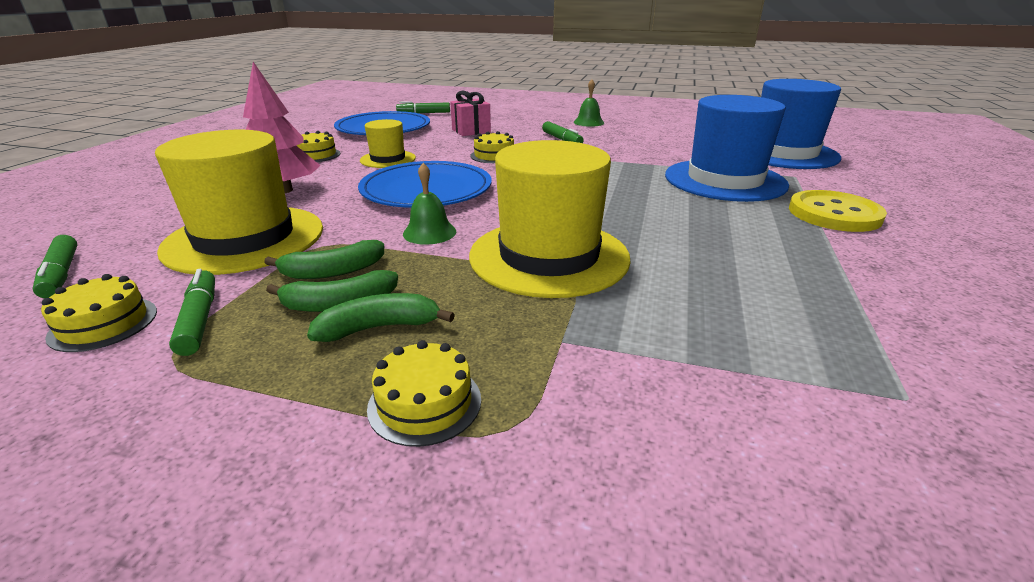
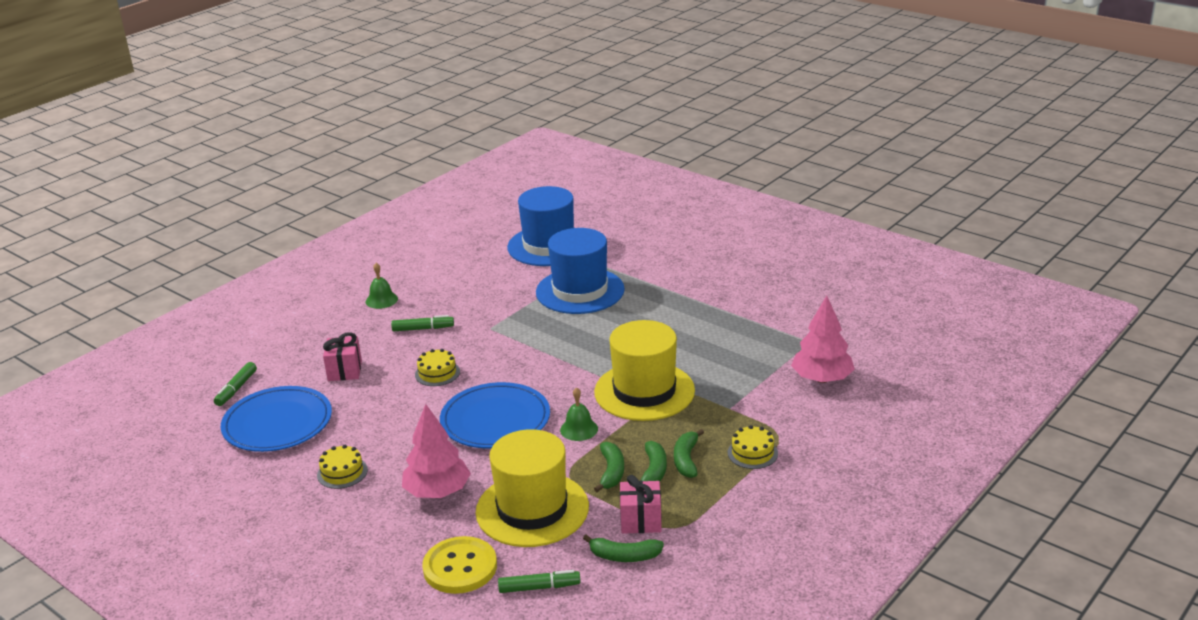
camera: 65 degrees left, 0 degrees up
(103, 323) = (624, 556): yellow cake -> green banana
(200, 319) = (641, 521): green marker -> pink gift
(388, 159) = (396, 431): yellow hat -> none
(790, 456) = (822, 379): none -> pink tree
(834, 214) = (659, 278): yellow button -> yellow button (460, 567)

